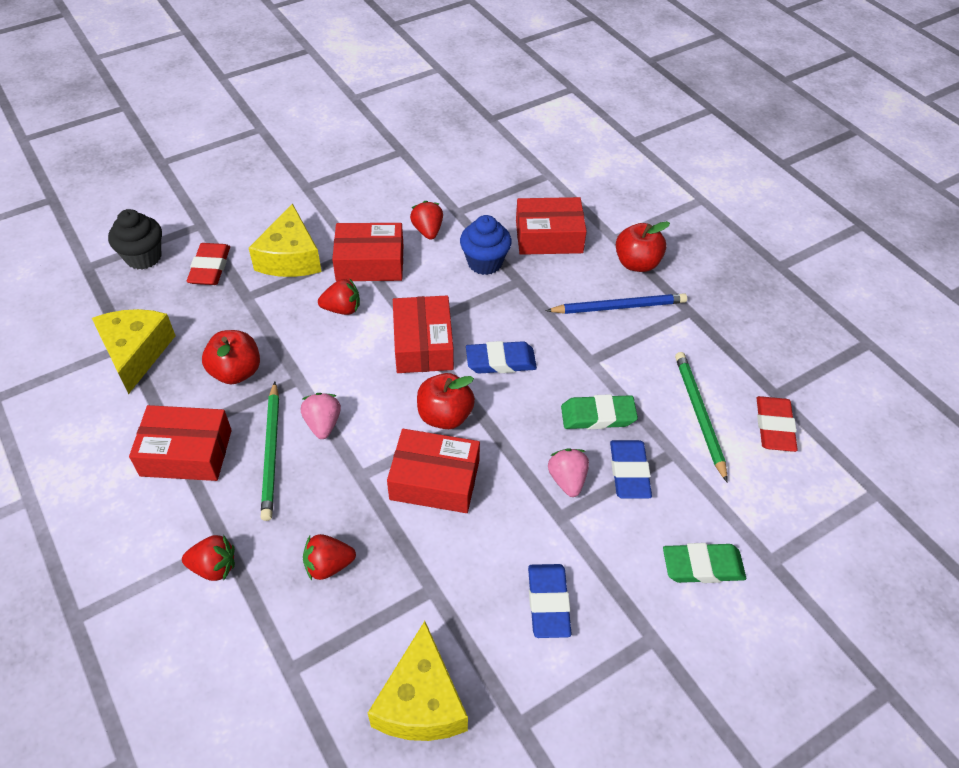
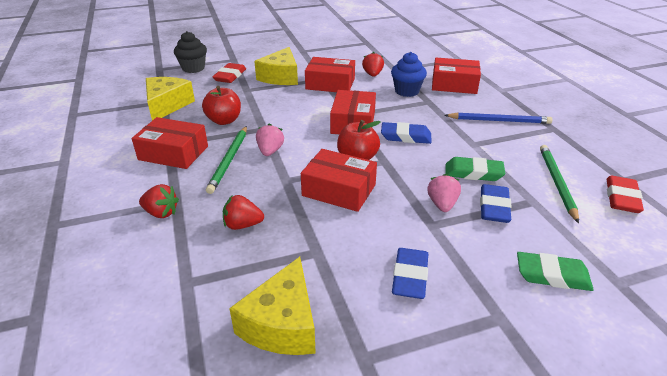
camera: 15 degrees right, 15 degrees down
(342, 309) = (304, 101): red strawberry -> none
(637, 263) = (515, 102): red apple -> none

